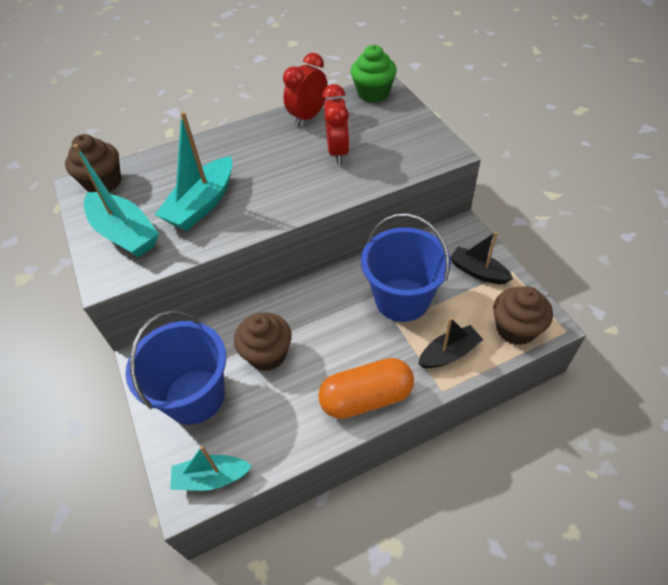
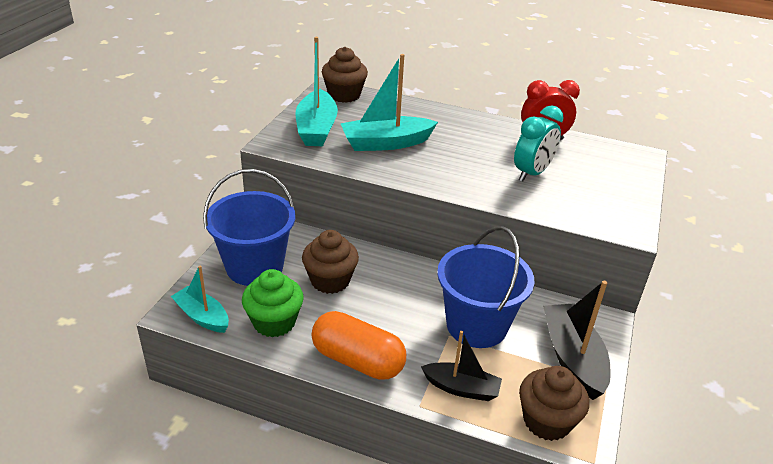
camera: 40 degrees right, 15 degrees down
(338, 152) = (532, 173): red clock -> turquoise clock
(373, 93) = (625, 155): green cupcake -> green cupcake (274, 322)
(478, 271) = (572, 358): black boat -> black boat, size x1.55

